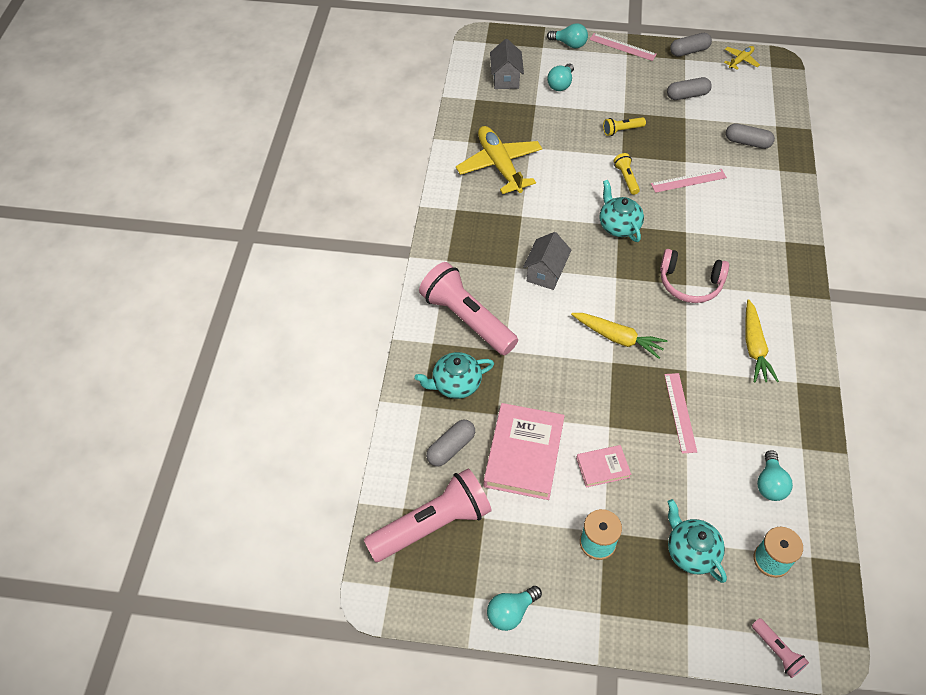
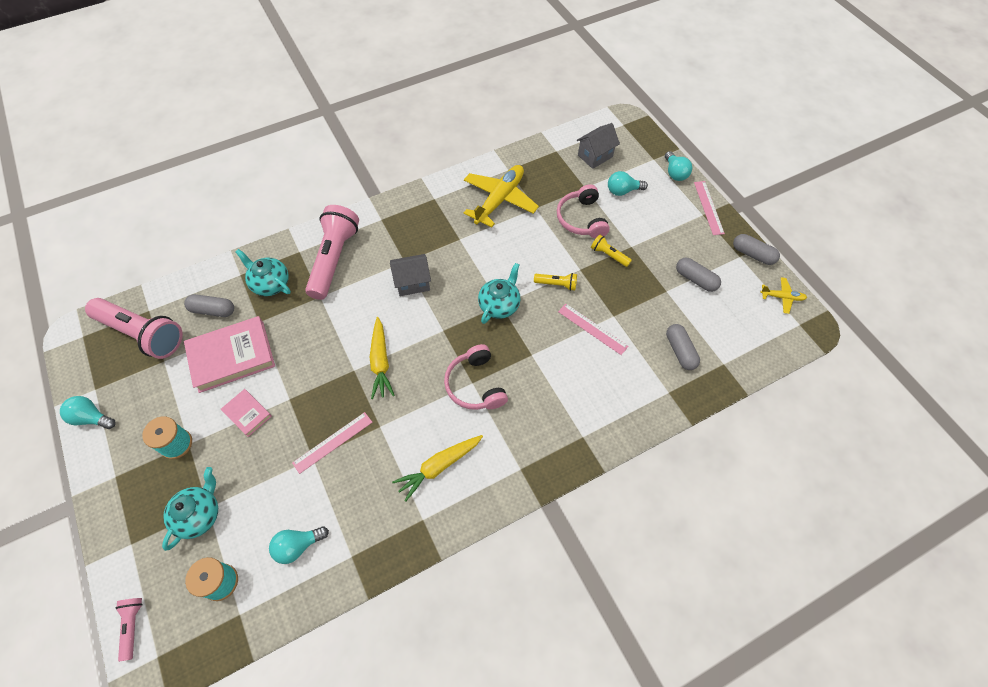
camera: 55 degrees right, 5 degrees up
(569, 125) = (581, 219): none -> pink headphones
(626, 178) = (556, 284): yellow flashlight -> yellow flashlight turned 60 degrees clockwise
(777, 651) = (133, 626): pink flashlight -> pink flashlight turned 150 degrees clockwise

